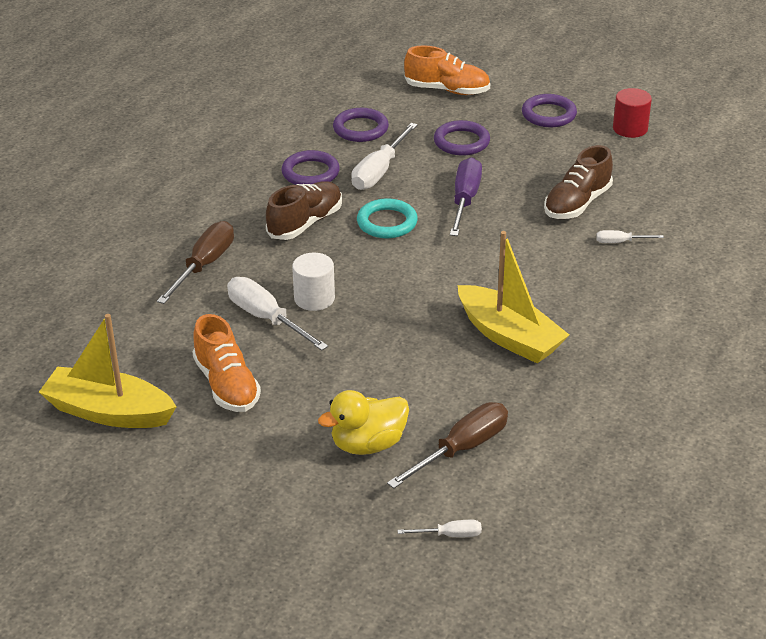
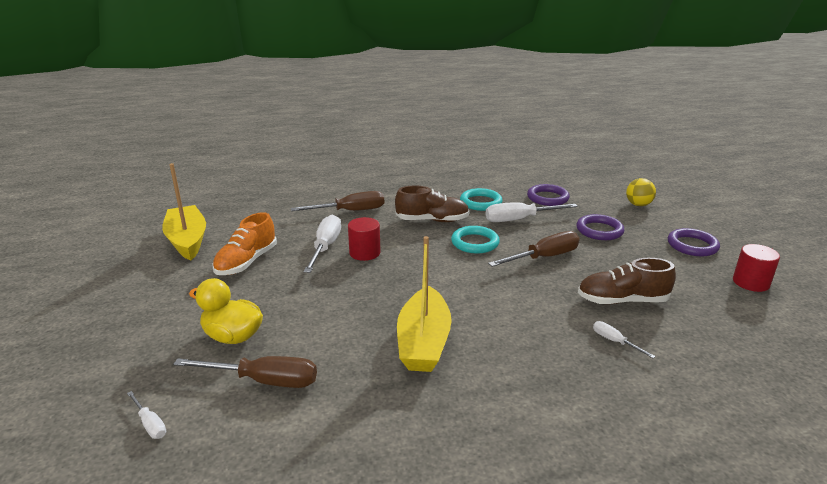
camera: 50 degrees right, 10 degrees down
(310, 173) = (480, 202): purple ring -> turquoise ring
(314, 298) = (365, 253): white cylinder -> red cylinder
(447, 90) = (638, 205): orange shoe -> yellow ball
(465, 200) = (544, 257): purple screwdriver -> brown screwdriver

